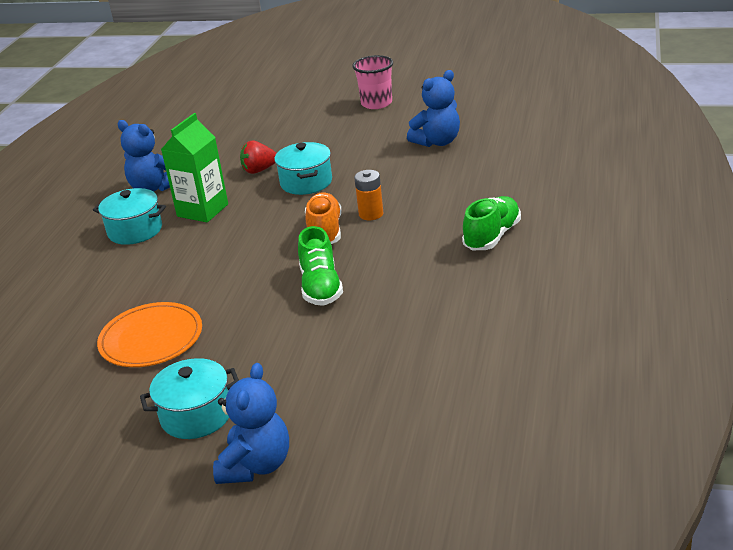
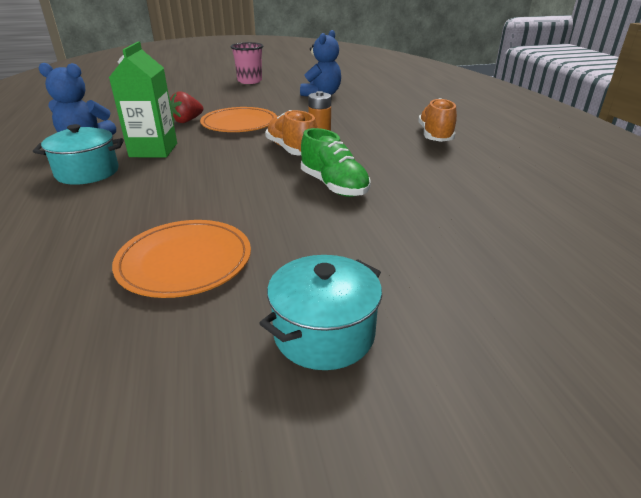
camera: 30 degrees left, 0 degrees up
(256, 465) = (469, 376): blue teddy bear -> none
(306, 182) = (239, 123): turquoise pot -> orange plate
(492, 236) = (435, 136): green shoe -> orange shoe

